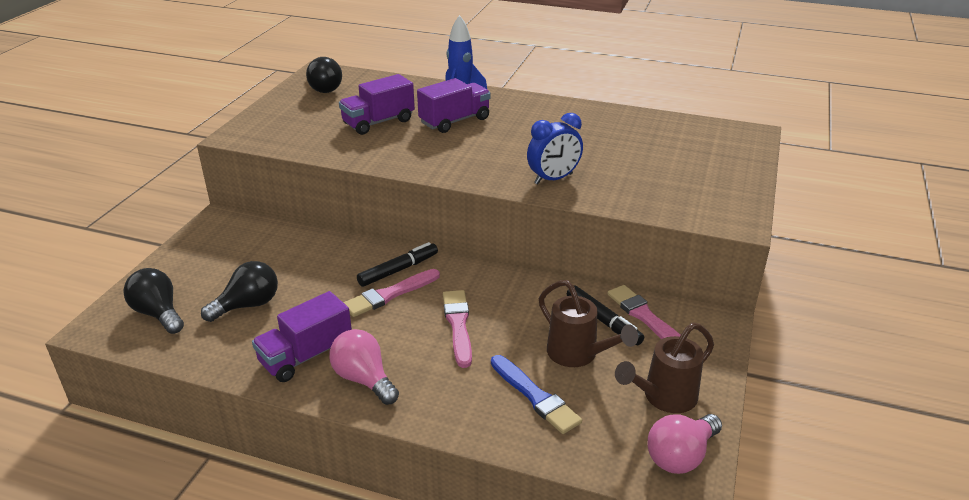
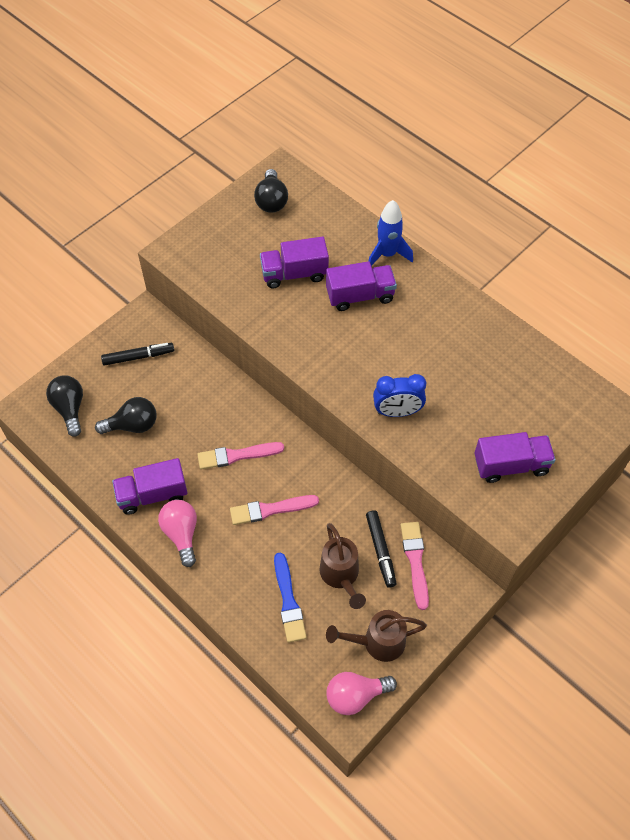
camera: 25 degrees right, 25 degrees up
(398, 270) = (255, 430): black marker -> black marker (138, 357)
(458, 325) = (271, 509): pink brush -> pink brush turned 120 degrees counterclockwise
(693, 184) = (511, 465): none -> purple truck

